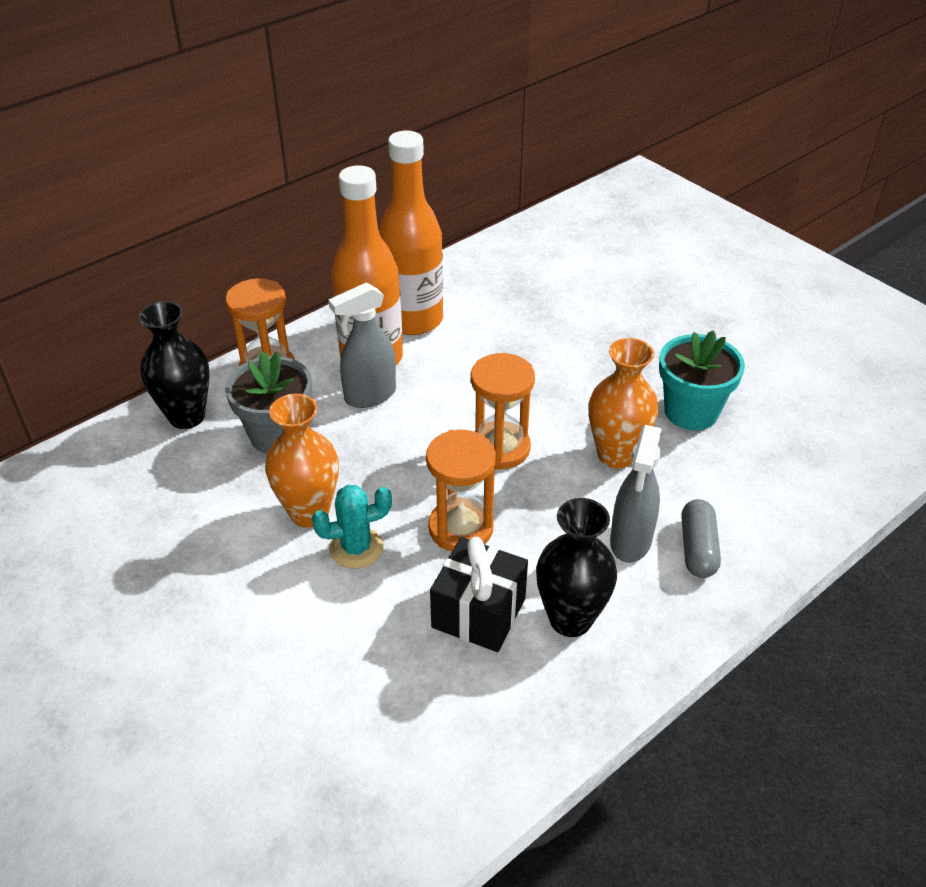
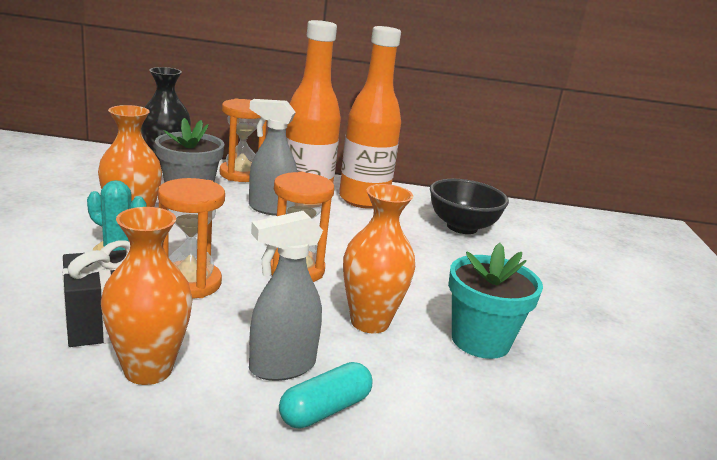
camera: 40 degrees right, 20 degrees down
(525, 294) = (462, 227): none -> black bowl
(570, 619) = (148, 370): black vase -> orange vase
(698, 548) = (325, 410): grey capsule -> turquoise capsule

